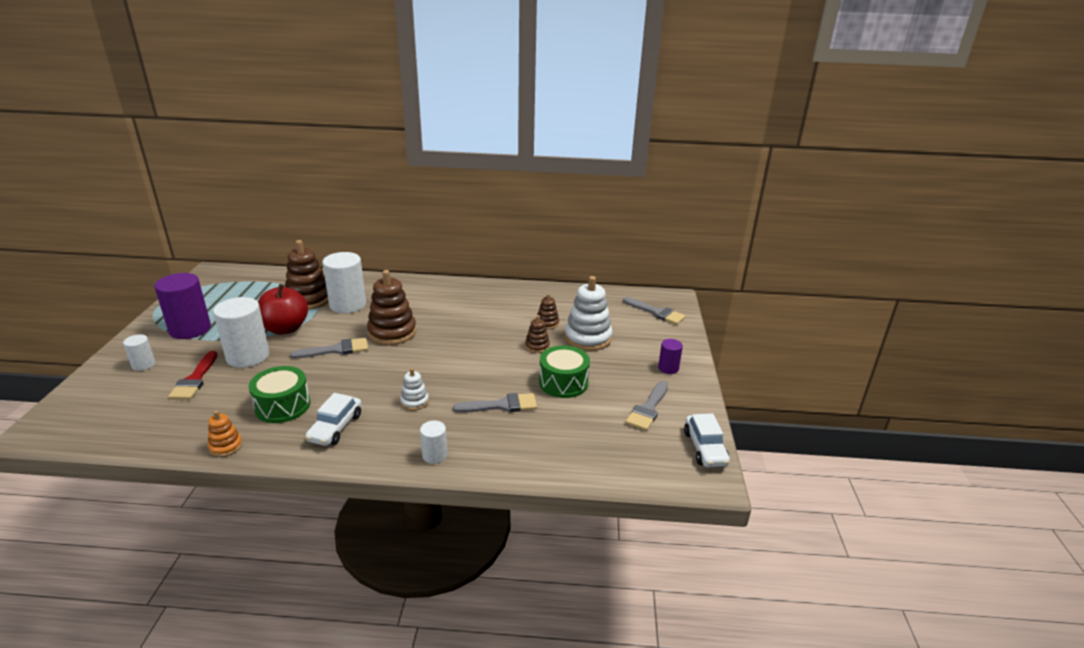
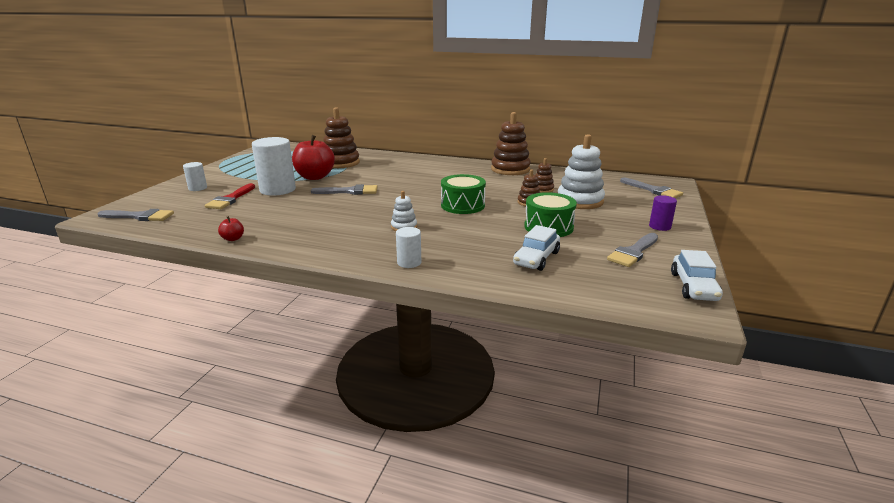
camera: 15 degrees right, 5 degrees down
(190, 329) = (242, 172): purple cylinder -> none
(226, 446) = (233, 239): orange stacking toy -> red apple
(282, 406) = (291, 219): green drum -> green drum (462, 205)
(335, 427) = (328, 236): white car -> white car (536, 258)
(348, 305) = (370, 167): white cylinder -> none
(392, 332) = (401, 185): brown stacking toy -> brown stacking toy (510, 169)
(501, 405) = (483, 236): grey brush -> grey brush (140, 216)

